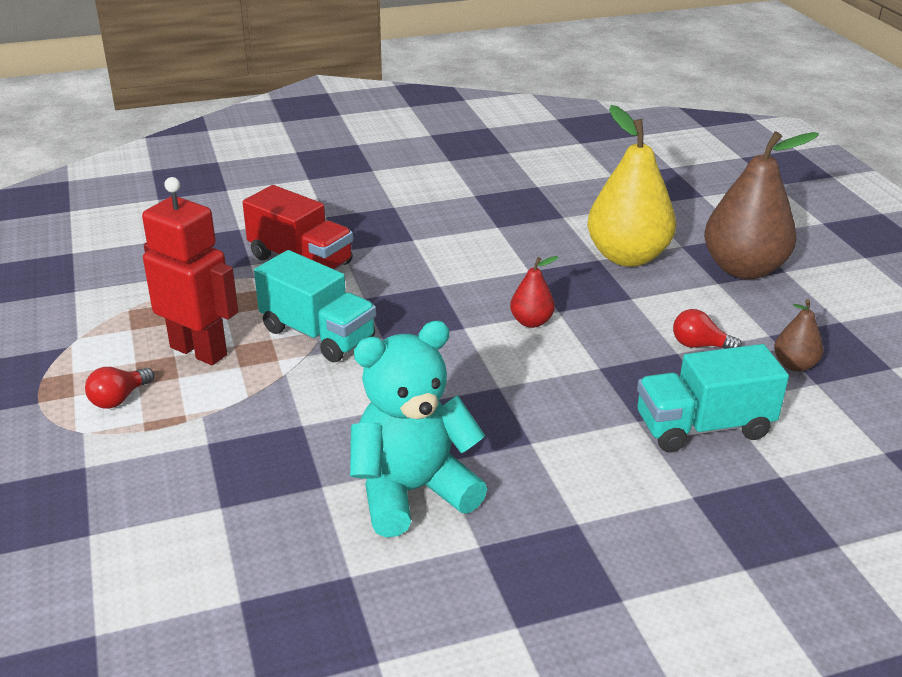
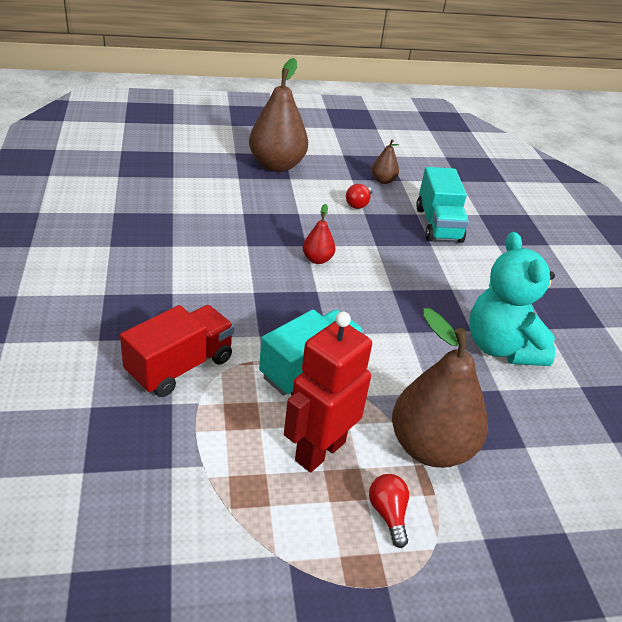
camera: 85 degrees left, 5 degrees up
(119, 399) = (388, 514): red light bulb -> red light bulb turned 150 degrees counterclockwise
(211, 426) = (430, 447): none -> brown pear
(627, 256) = (244, 201): yellow pear -> none

